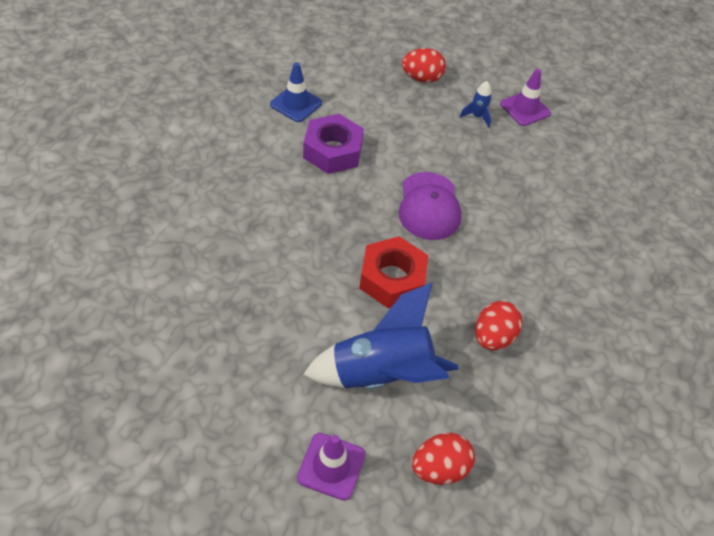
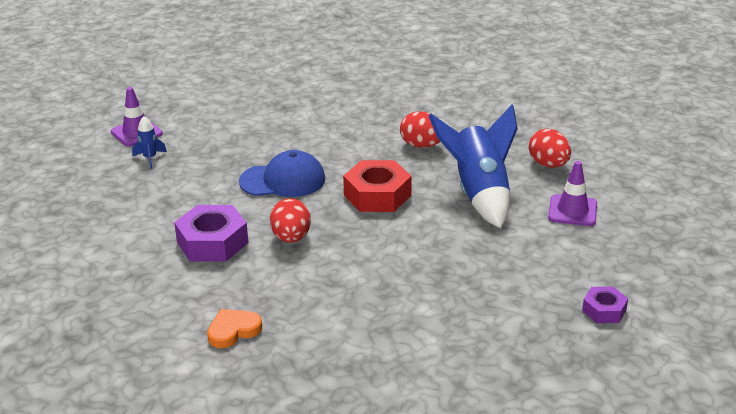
camera: 90 degrees left, 20 degrees down
(141, 442) = (604, 310): none -> purple nut
(208, 156) = (233, 330): none -> orange heart
(296, 104) = (134, 276): blue traffic cone -> none
(421, 78) = (86, 193): red egg -> red egg (291, 238)
(429, 206) = (283, 180): purple cap -> blue cap

